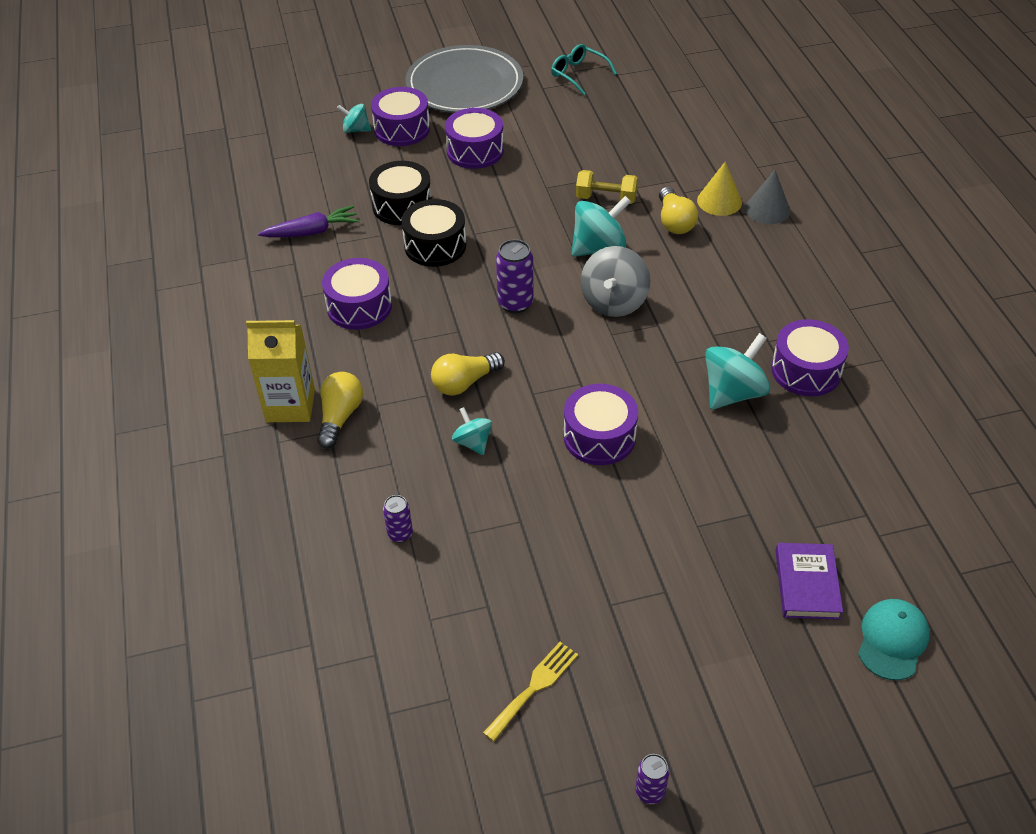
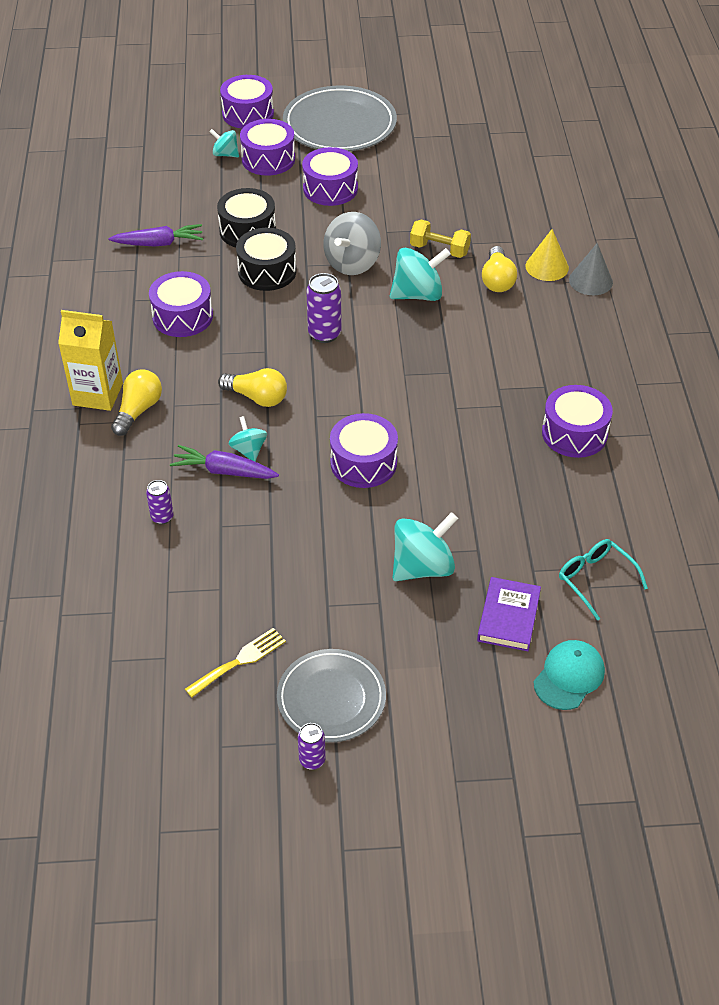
camera: 10 degrees right, 0 degrees up
(367, 85) = (248, 114): none -> purple drum
(453, 470) = (224, 471): none -> purple carrot
(464, 383) = (257, 397): yellow light bulb -> yellow light bulb turned 135 degrees counterclockwise
(578, 74) = (451, 128): turquoise glasses -> turquoise glasses (595, 579)
(614, 302) = (416, 346): grey spinning top -> grey spinning top (352, 263)
(648, 713) = (331, 698): none -> grey plate
(733, 392) = (499, 443): turquoise spinning top -> turquoise spinning top (423, 567)

